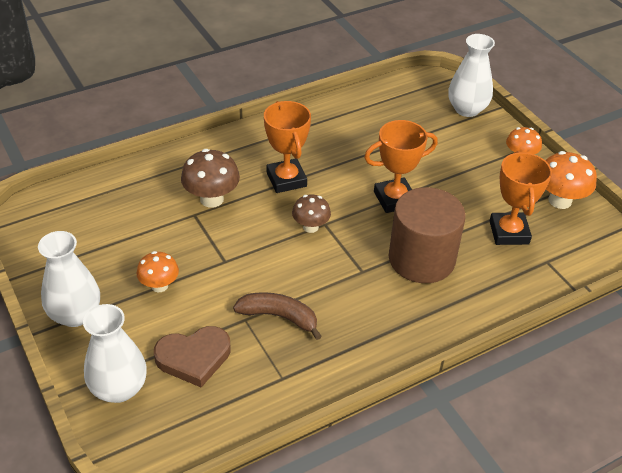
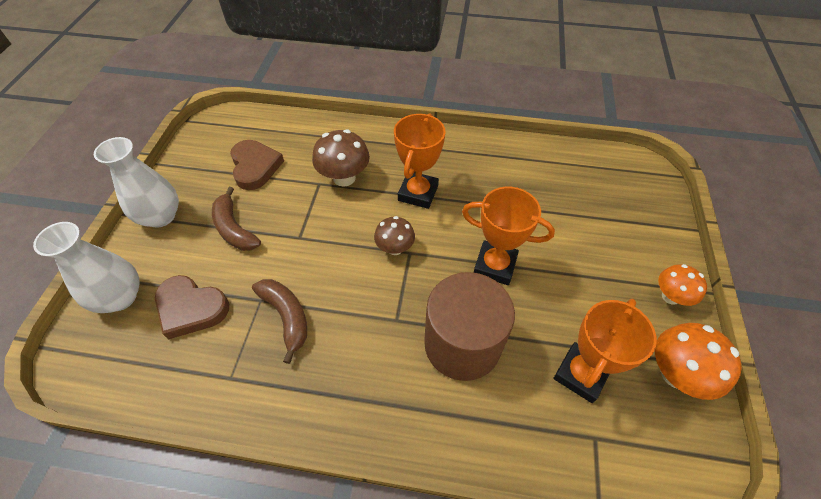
camera: 40 degrees right, 10 degrees up
(118, 231) = (255, 167): none -> brown heart
(159, 286) = (234, 229): orange mushroom -> brown banana
(467, 109) = (655, 214): white vase -> none

